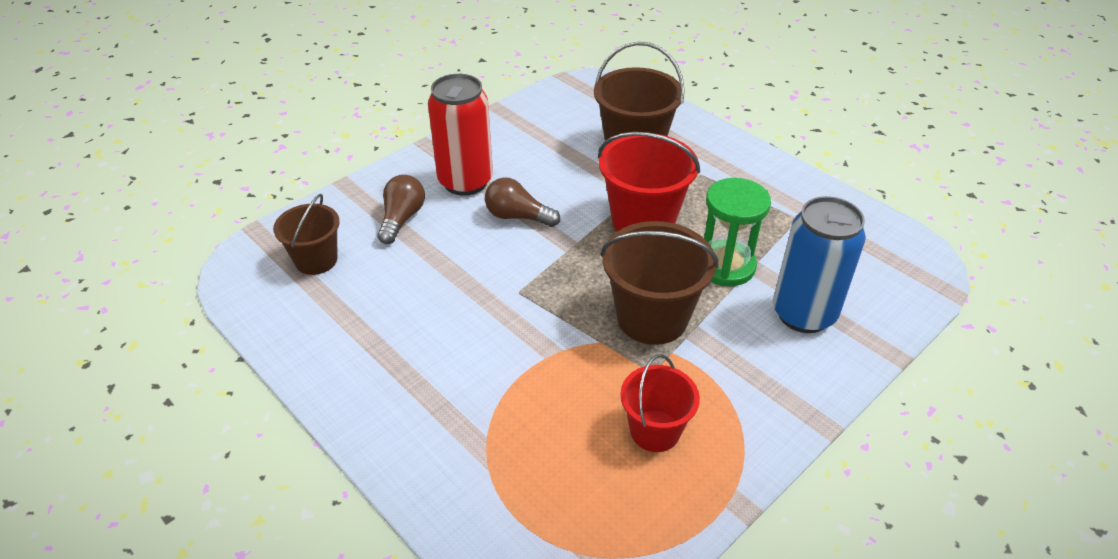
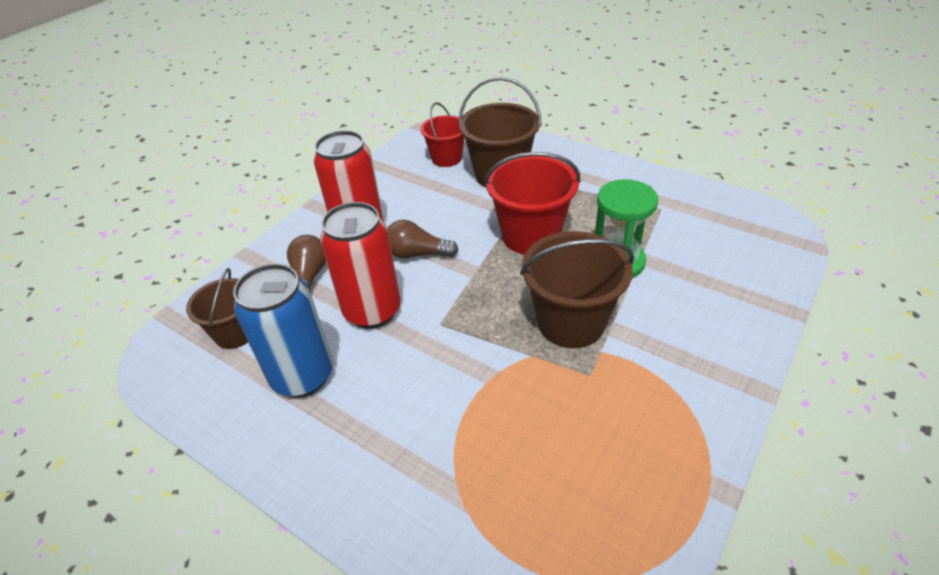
camera: 10 degrees left, 0 degrees up
(455, 265) = (372, 311): none -> red can
(655, 431) = (614, 432): red bucket -> red bucket (446, 158)
(803, 314) = (701, 291): blue can -> blue can (303, 376)

